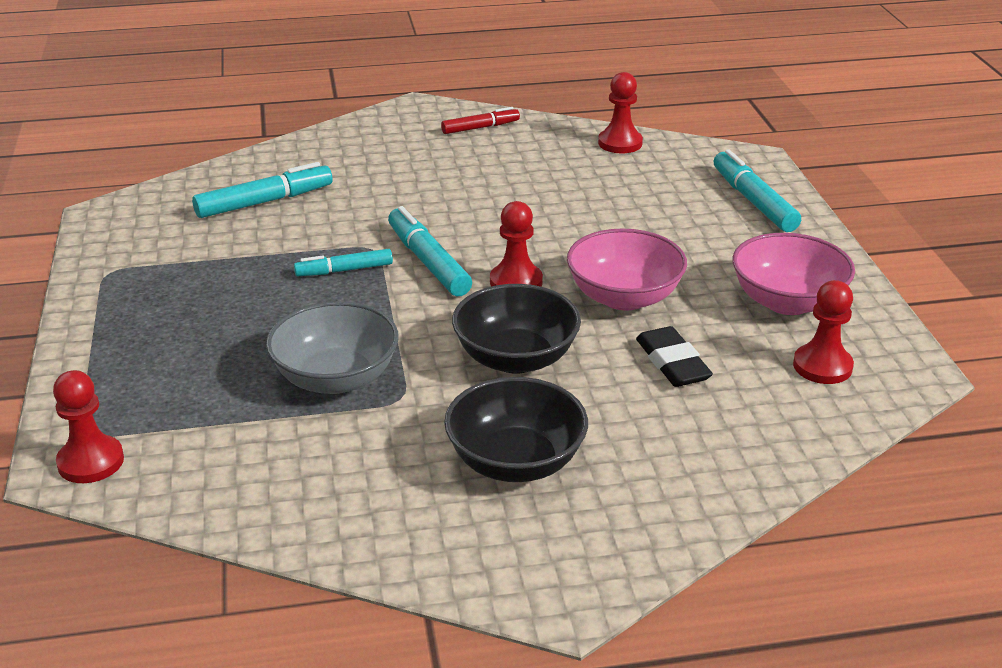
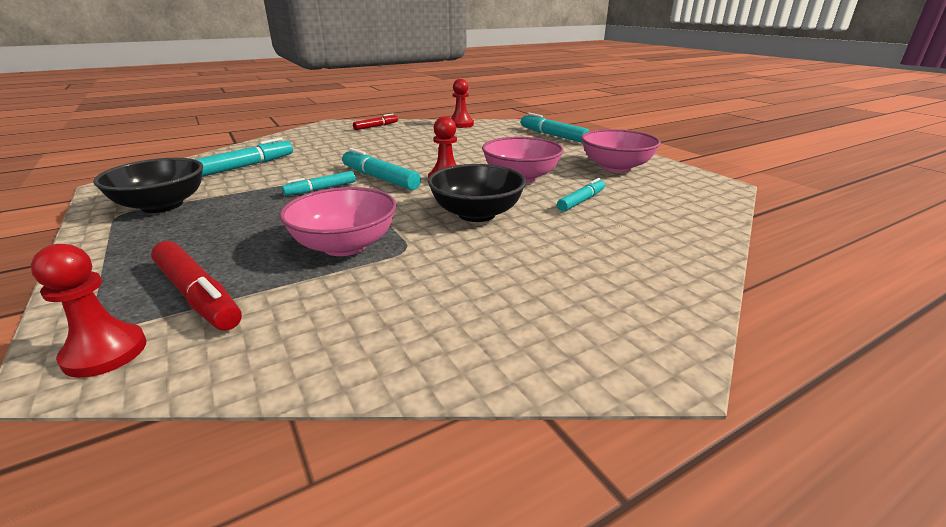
camera: 20 degrees left, 5 degrees down
(173, 414) = (198, 295): none -> red marker
(336, 378) = (345, 245): grey bowl -> pink bowl
(515, 462) = (527, 271): black bowl -> black bowl (162, 205)
(672, 363) = (581, 201): black eraser -> turquoise marker
(822, 366) = (669, 189): red pawn -> none

